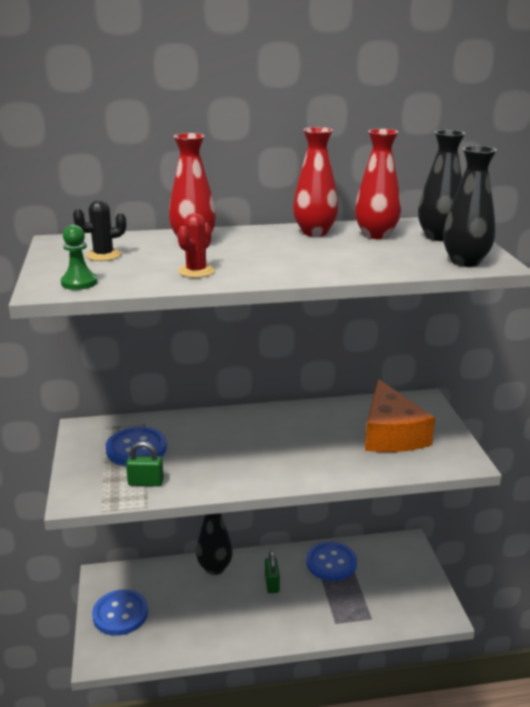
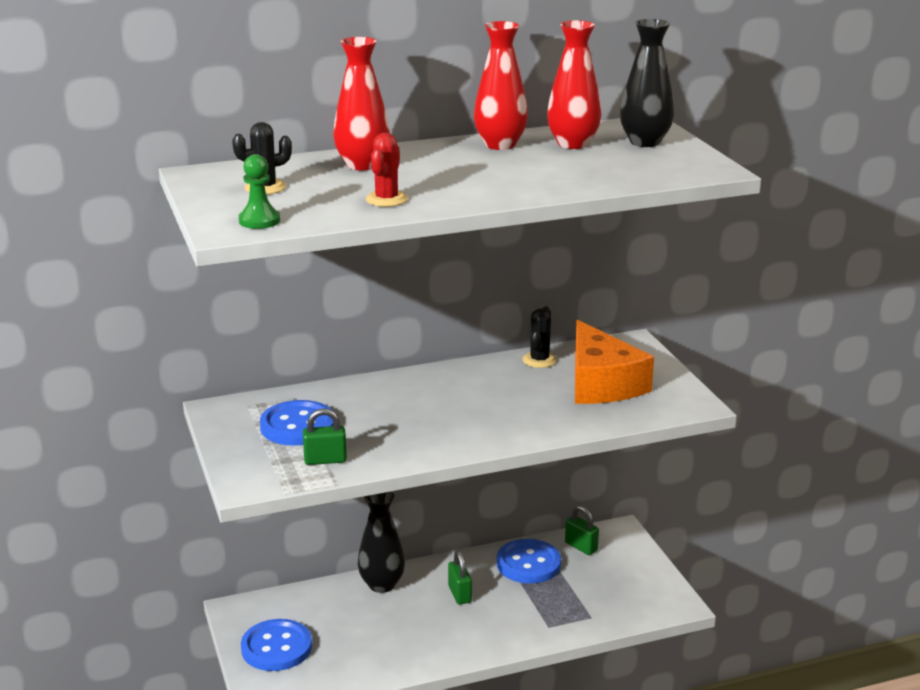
camera: 10 degrees left, 0 degrees up
(345, 408) = (539, 360): none -> black cactus
(375, 552) = (581, 547): none -> green padlock
(465, 262) = (682, 170): black vase -> none

